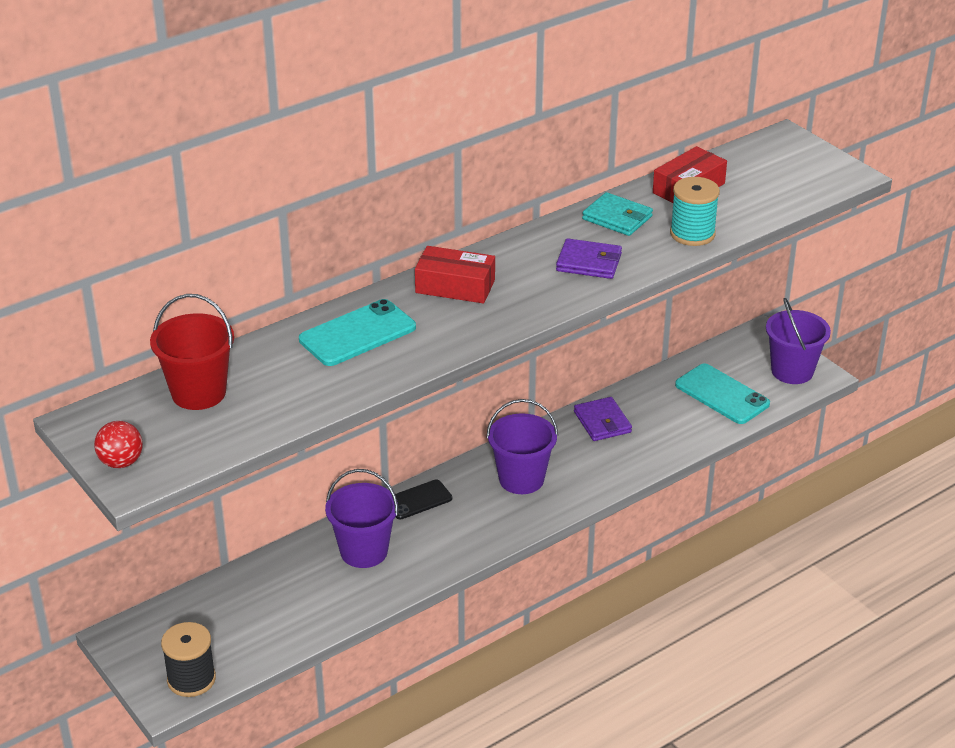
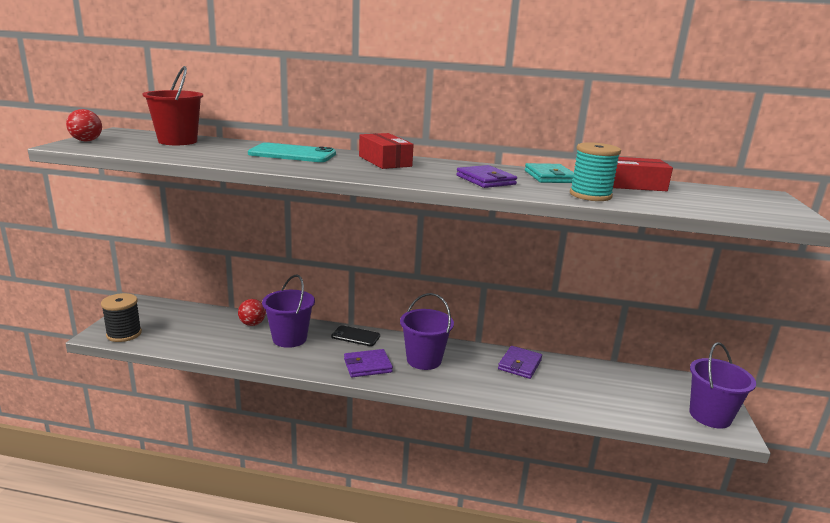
camera: 45 degrees right, 15 degrees down
(293, 565) = (252, 324): none -> red ball
(486, 523) = (367, 366): none -> purple wallet
(722, 394) = (629, 397): turquoise phone -> none

